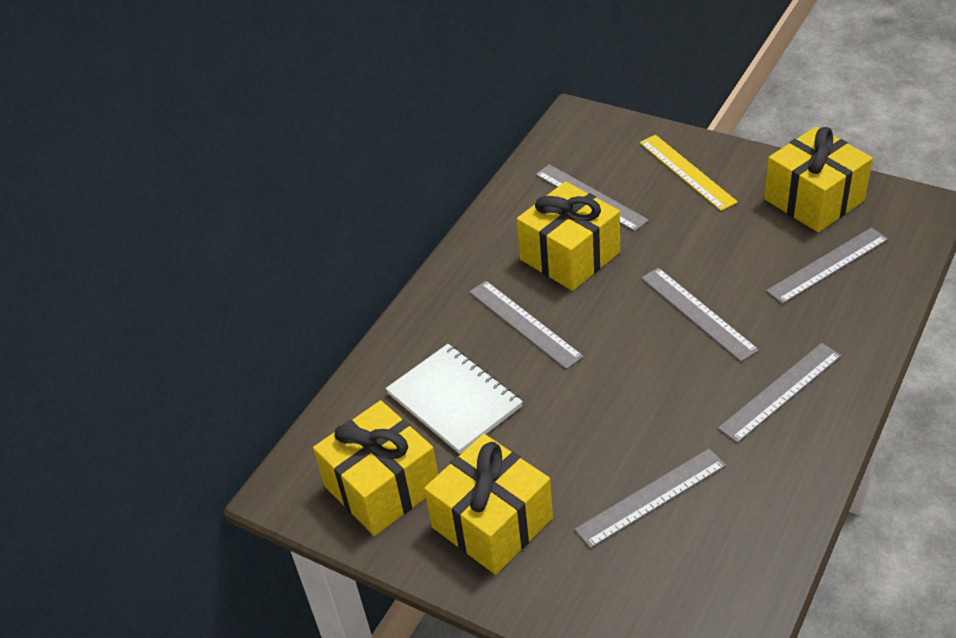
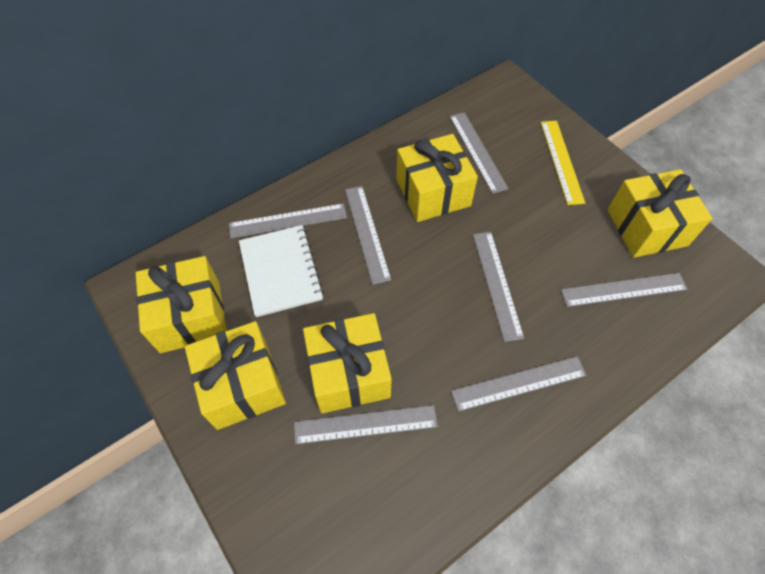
camera: 20 degrees right, 15 degrees up
(425, 348) = (288, 221): none -> grey ruler
(600, 460) = (349, 373): none -> yellow gift

